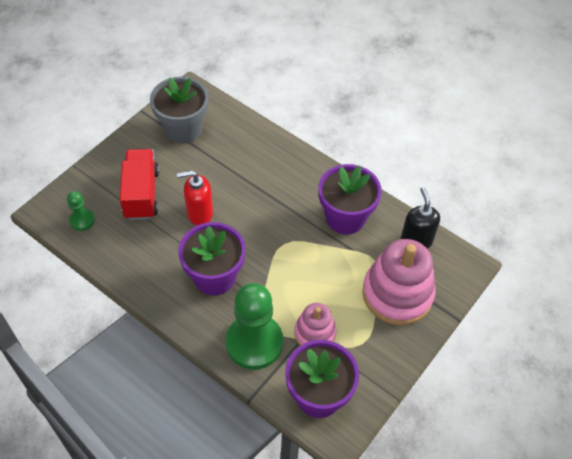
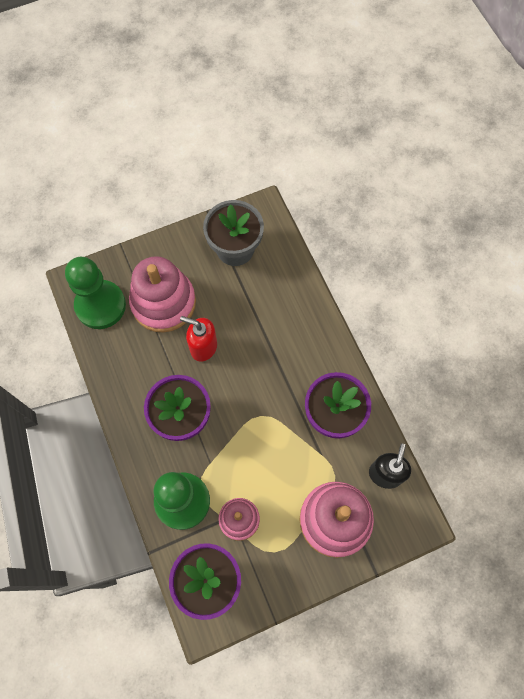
camera: 30 degrees right, 15 degrees up
(82, 220) = (100, 305): green pawn -> green pawn, size x2.11
(141, 194) = (163, 302): red truck -> pink stacking toy

